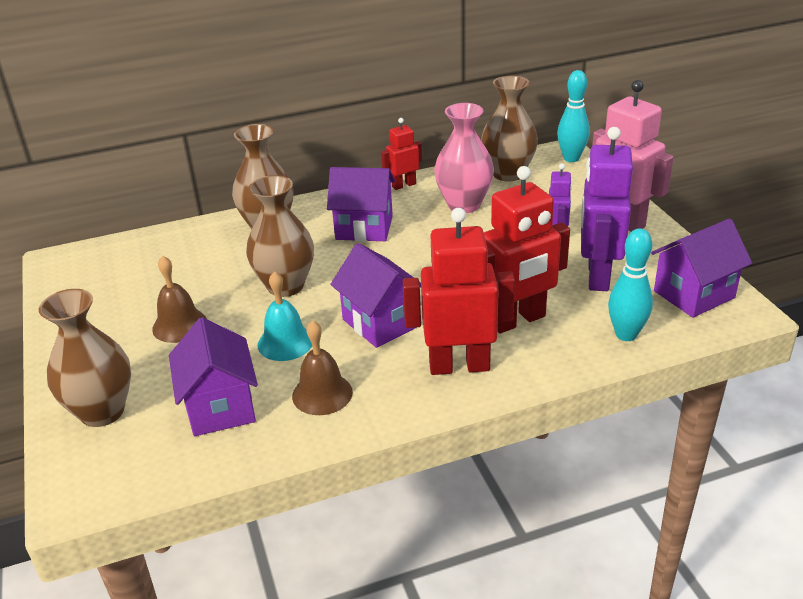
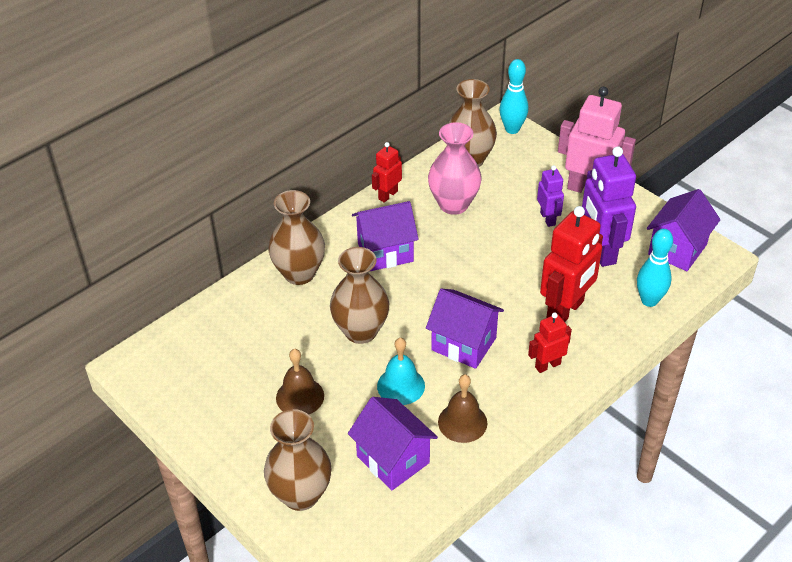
camera: 25 degrees left, 10 degrees up
(459, 366) = (547, 365): red robot -> red robot, size x0.54

